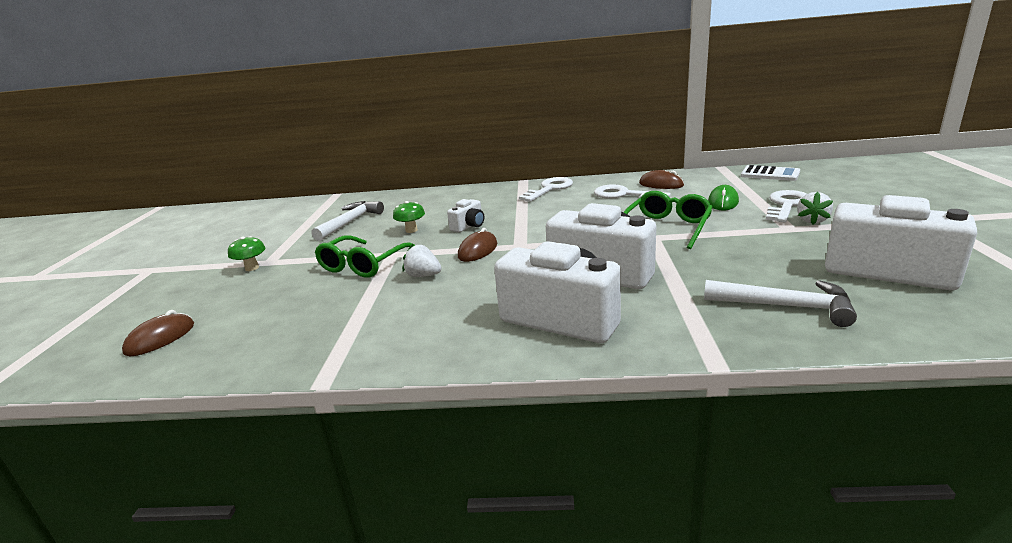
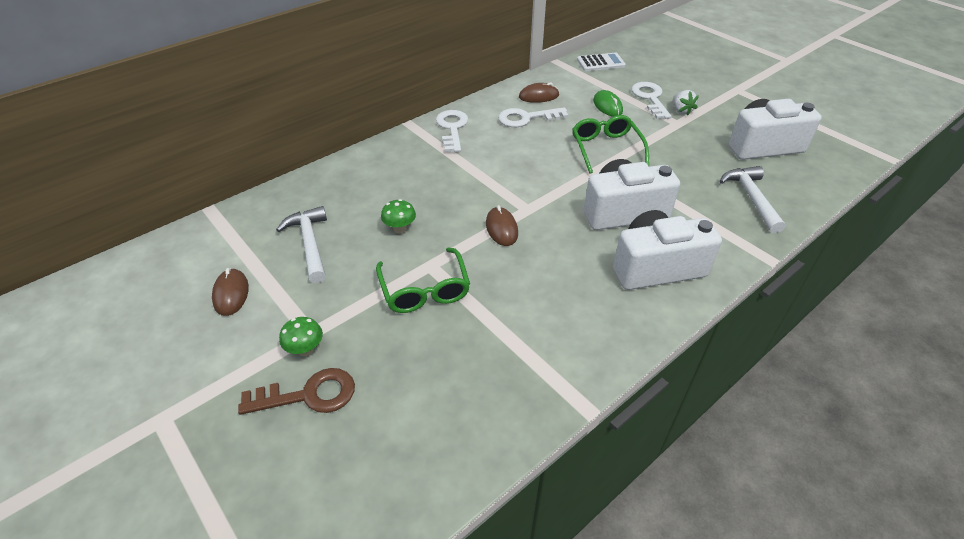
camera: 45 degrees left, 20 degrees up
(160, 338) = (371, 471): brown mouse -> brown mouse (231, 294)
(212, 288) = (308, 395): none -> brown key
(423, 276) = (500, 276): white strawberry -> none
(469, 226) = (449, 202): white camera -> none
(786, 306) = (751, 198): white hammer -> white hammer turned 75 degrees counterclockwise

